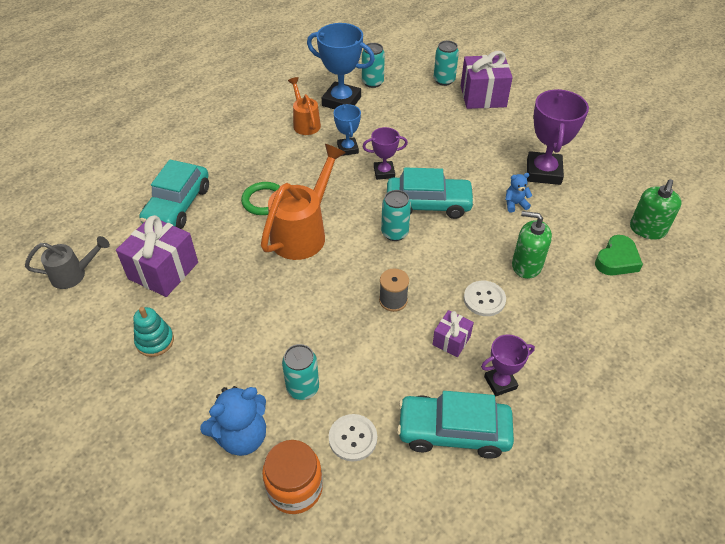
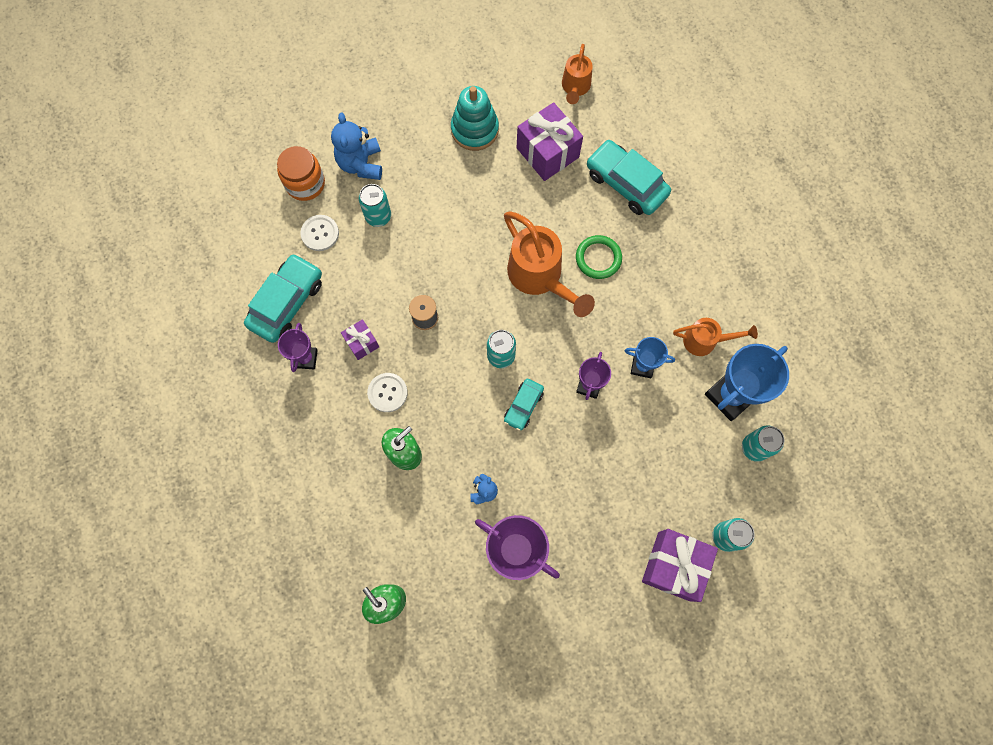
camera: 115 degrees right, 25 degrees up
(74, 274) = (575, 87): grey watering can -> orange watering can
(155, 341) = (474, 130): turquoise stacking toy -> turquoise stacking toy, size x1.53
(428, 204) = (523, 406): turquoise car -> turquoise car, size x0.56
(616, 260) = (368, 542): green heart -> none

